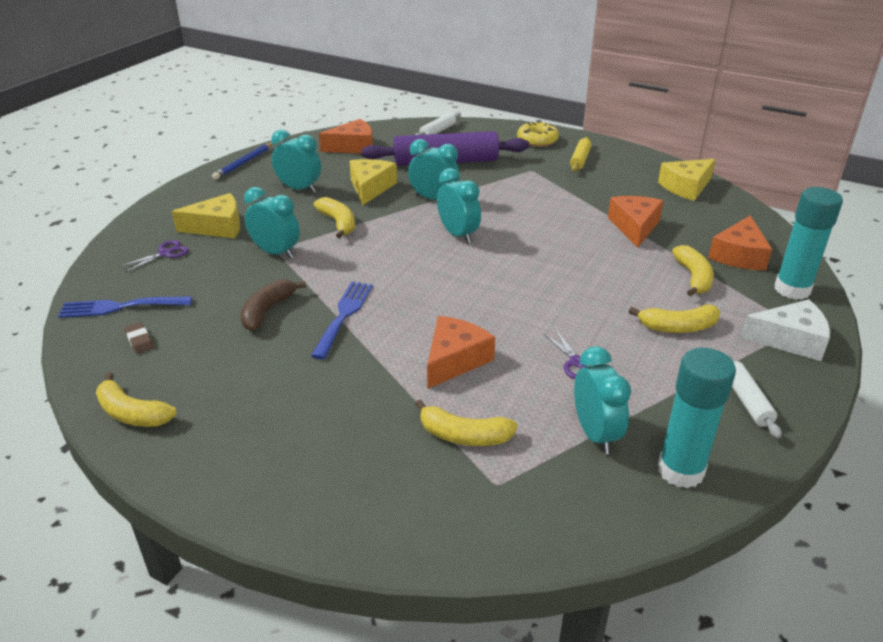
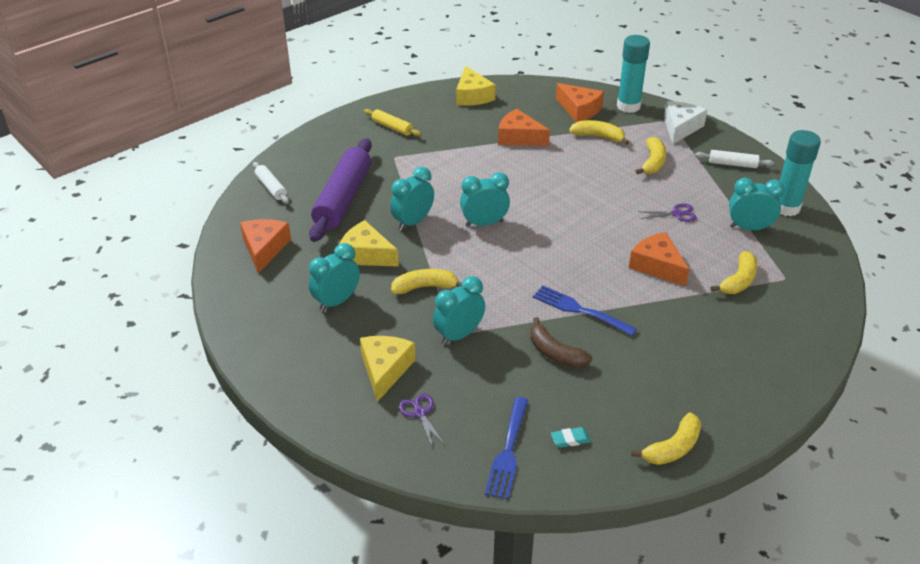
camera: 70 degrees left, 5 degrees up
(139, 340) = (570, 439): brown eraser -> turquoise eraser
(244, 163) = (244, 334): blue pencil -> none
(537, 140) = (337, 137): yellow donut -> none

